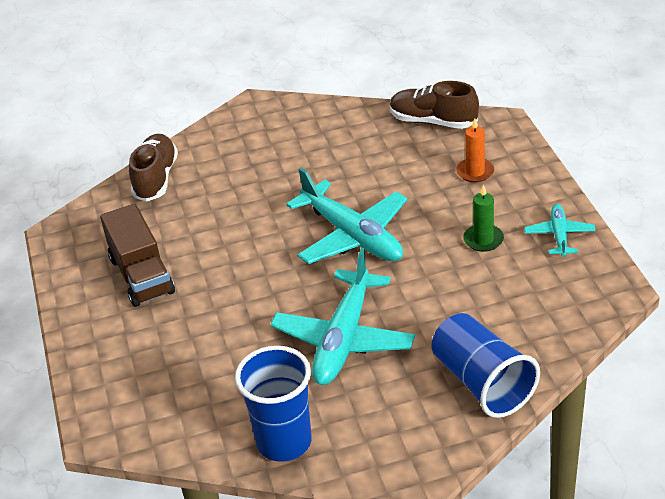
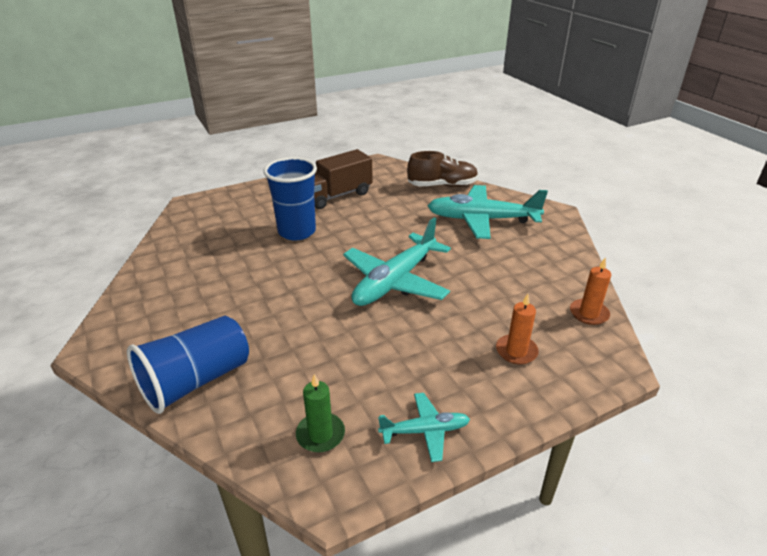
camera: 75 degrees right, 5 degrees down
(284, 442) = (157, 275): blue cup -> blue cup (297, 231)
(344, 338) = (265, 291): turquoise plane -> turquoise plane (482, 220)
(433, 121) = (589, 313): brown shoe -> orange candle
(483, 240) = (405, 366): green candle -> green candle (320, 434)

